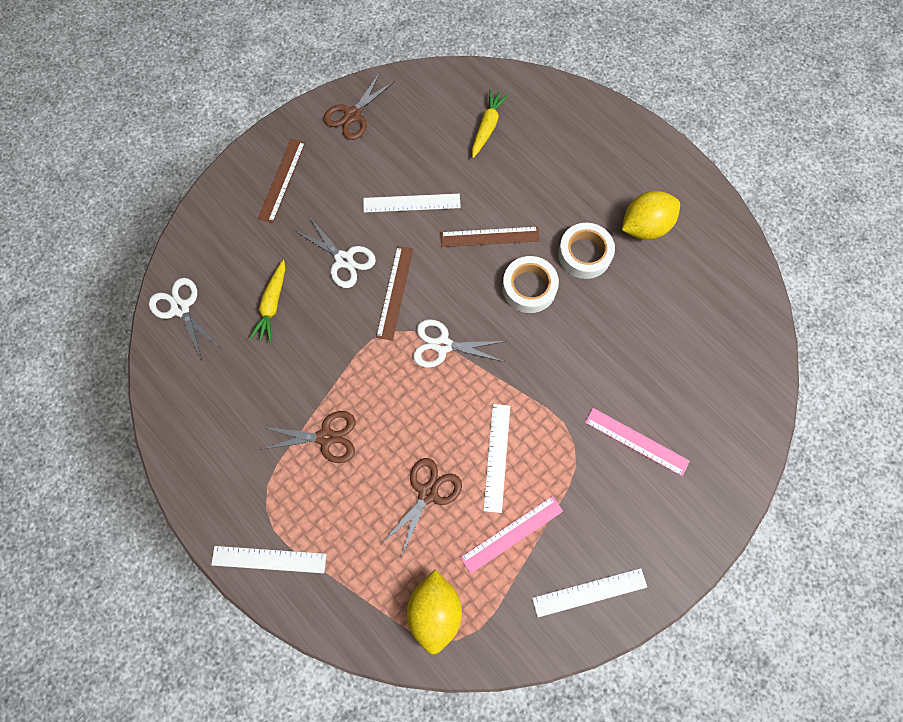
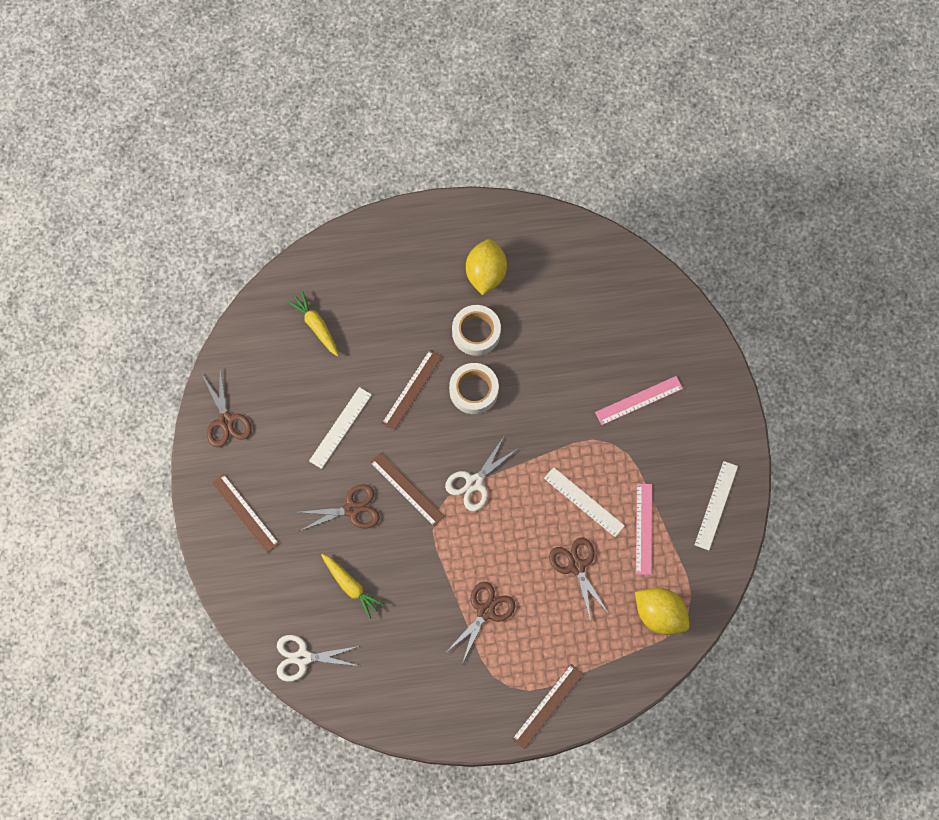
camera: 55 degrees left, 0 degrees up
(269, 559) = (547, 706): white ruler -> brown ruler
(344, 260) = (352, 509): white scissors -> brown scissors

